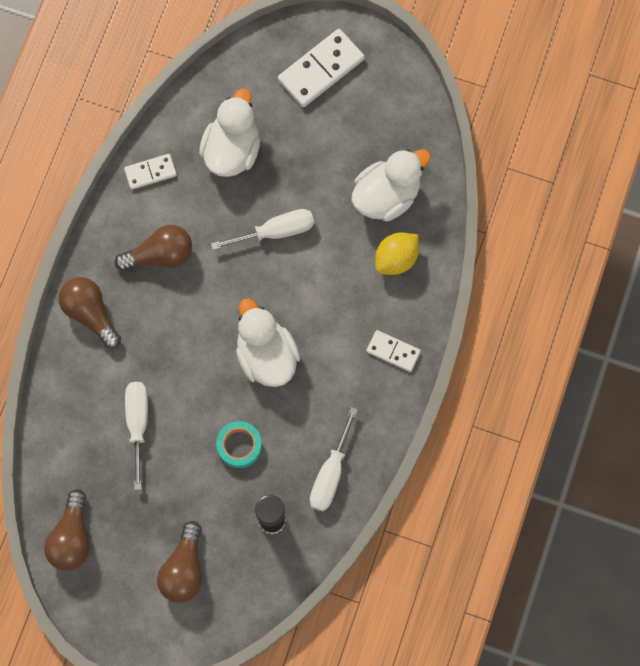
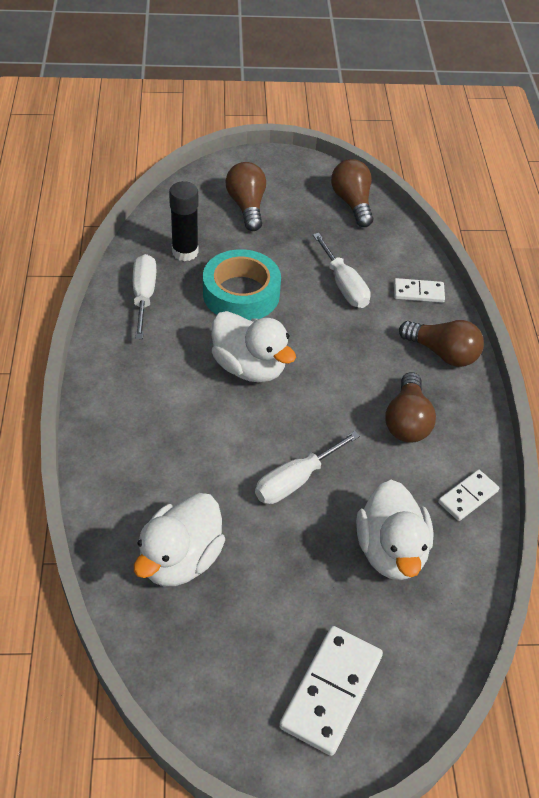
camera: 155 degrees right, 25 degrees down
(160, 255) = (407, 421): brown light bulb -> brown light bulb turned 45 degrees counterclockwise
(239, 446) = (241, 293): turquoise tape -> turquoise tape, size x1.70
(393, 351) = (116, 406): white domino -> white domino (418, 292)
(396, 259) = (144, 494): yellow lemon -> none

